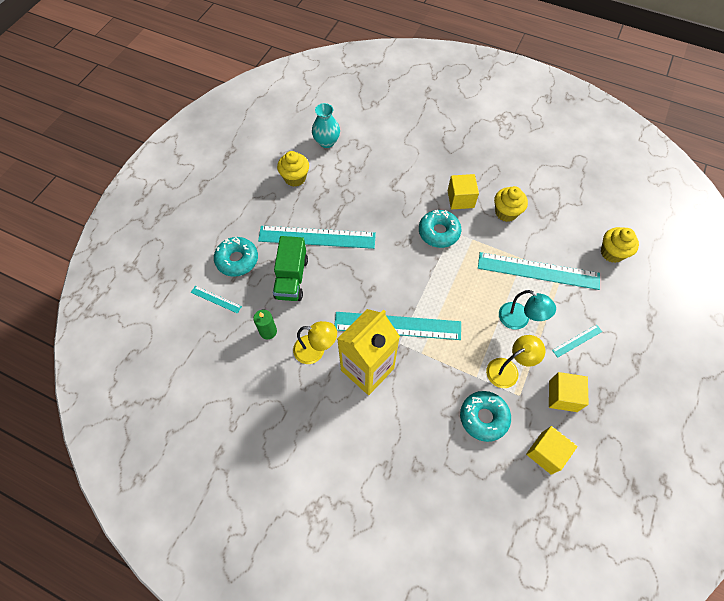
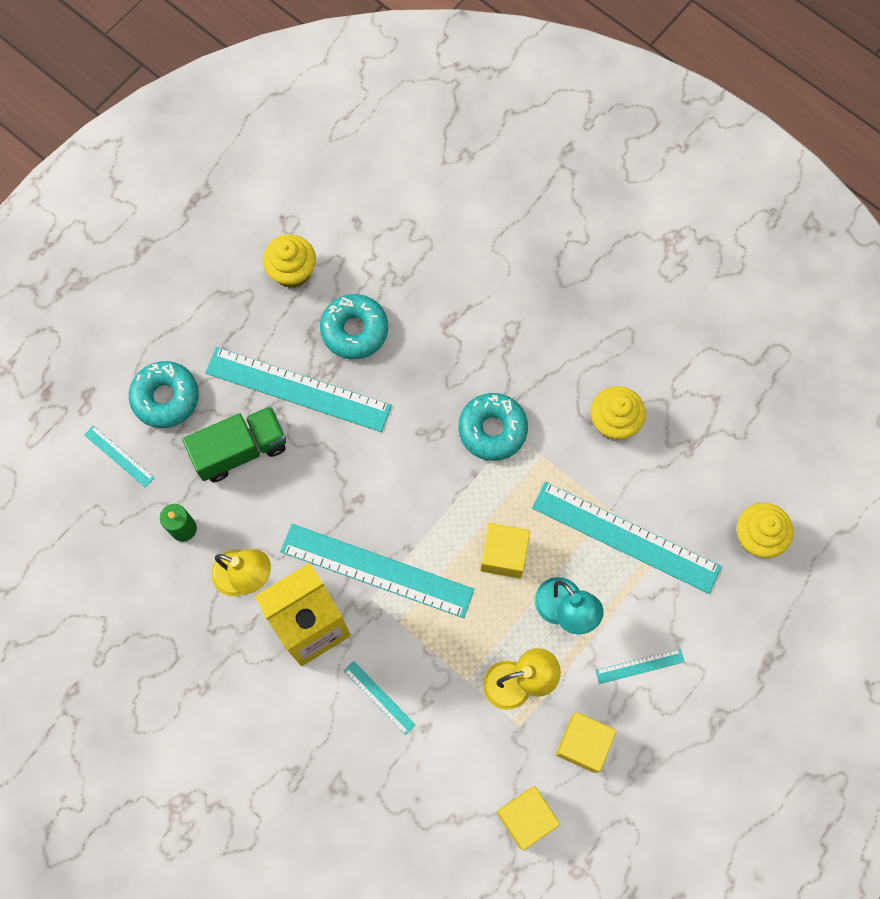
camera: 15 degrees right, 10 degrees up
(291, 278) = (240, 450): green truck -> green truck turned 135 degrees counterclockwise
(326, 142) = (363, 214): turquoise vase -> none
(425, 402) = (379, 697): none -> turquoise ruler
(460, 199) = (548, 378): yellow cube -> yellow cube (503, 555)
(483, 417) = (456, 743): turquoise donut -> turquoise donut (354, 330)

